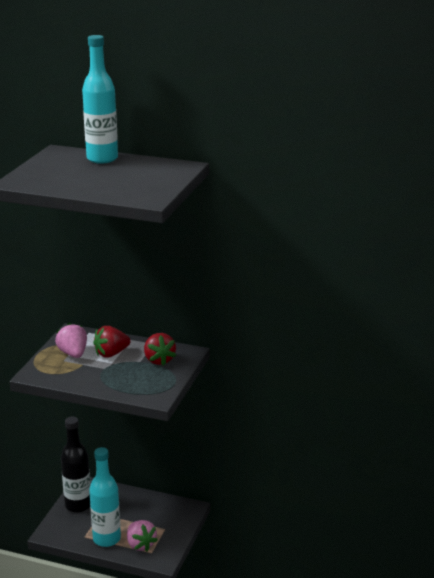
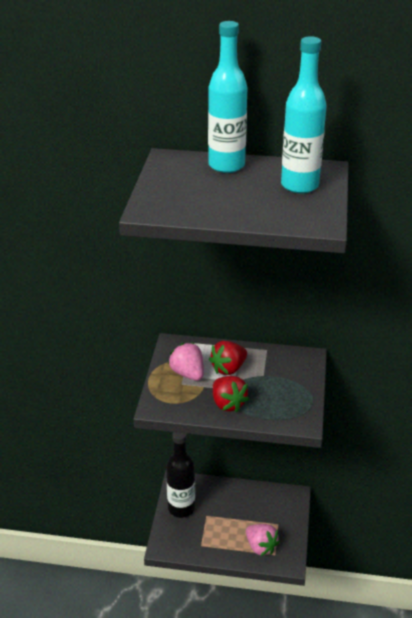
camera: 10 degrees left, 10 degrees up
(106, 539) = (224, 544): turquoise bottle -> turquoise bottle (299, 185)
(159, 360) = (282, 371): red strawberry -> red strawberry (228, 404)

